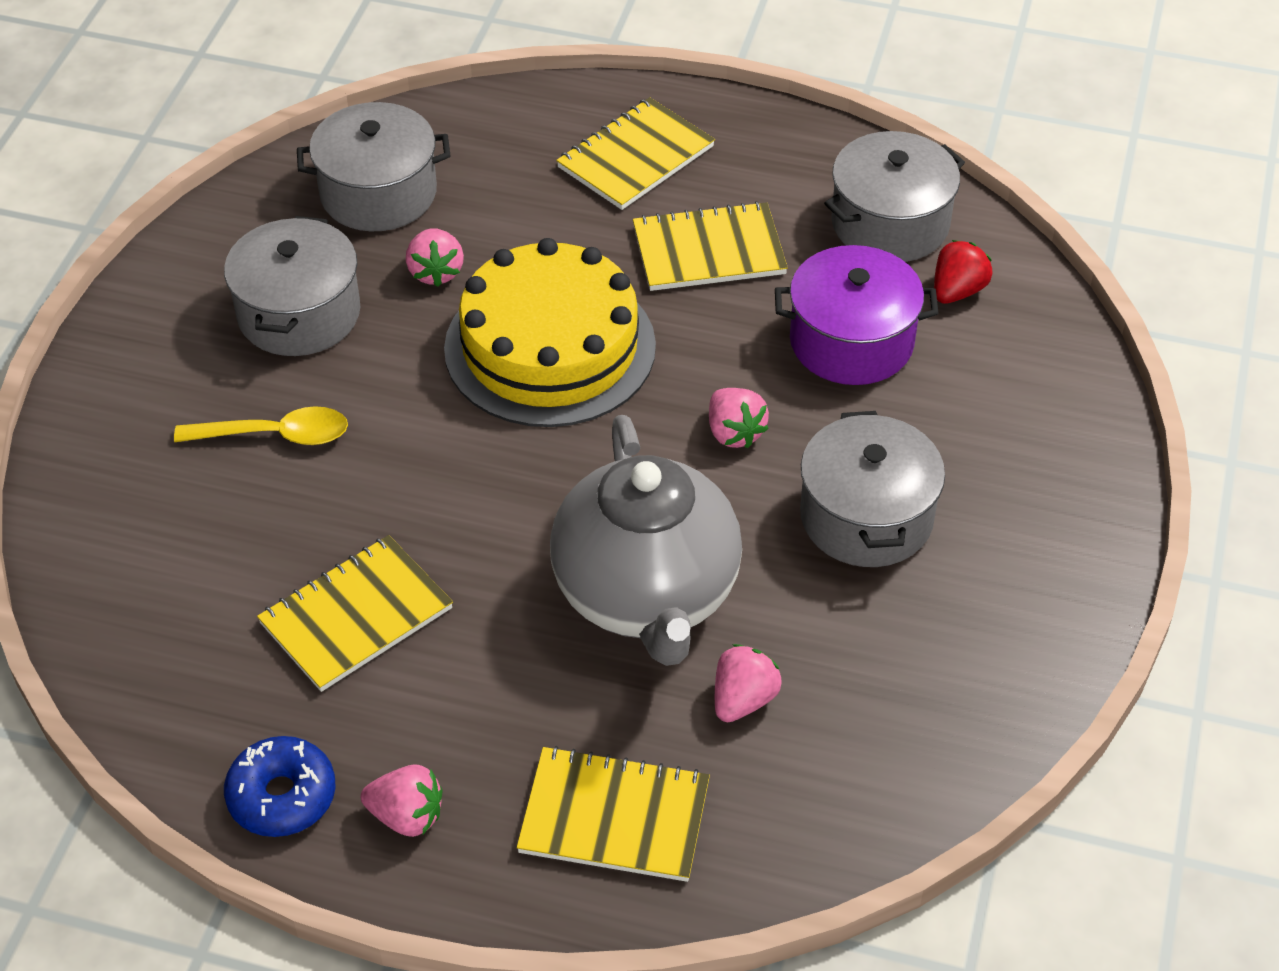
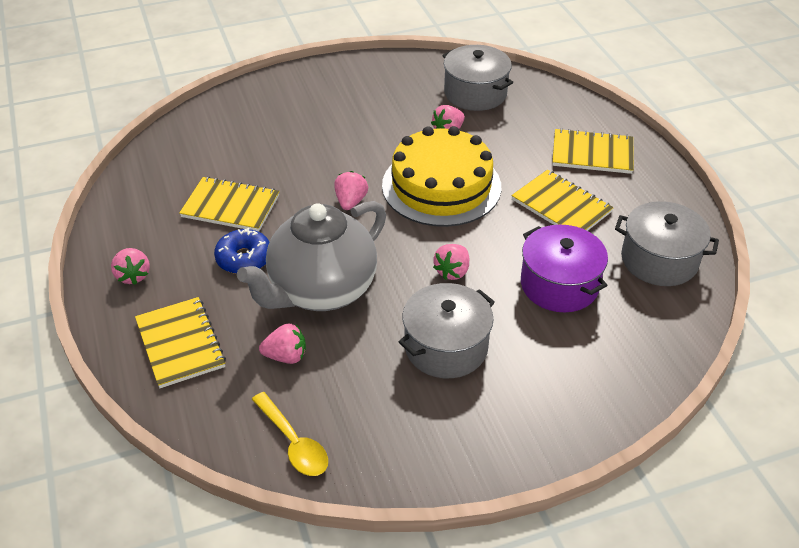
camera: 55 degrees right, 5 degrees down
(276, 435) = (308, 135): yellow spoon -> yellow spoon (294, 443)
(282, 796) = (118, 234): blue donut -> blue donut (244, 258)
(299, 313) = (382, 107): grey pot -> none
(486, 465) = (350, 202): none -> pink strawberry
(957, 291) = (642, 309): red strawberry -> none

